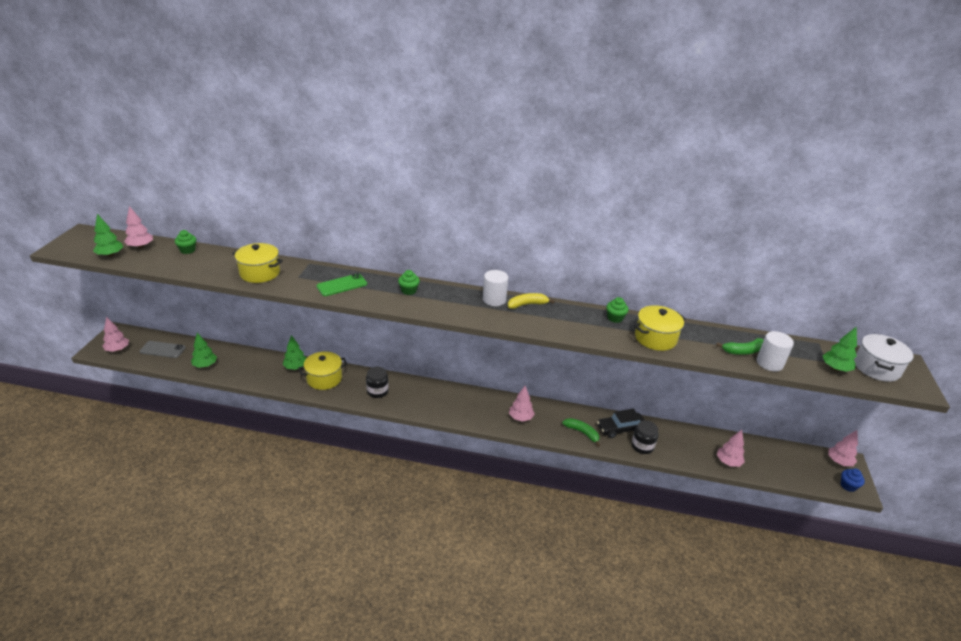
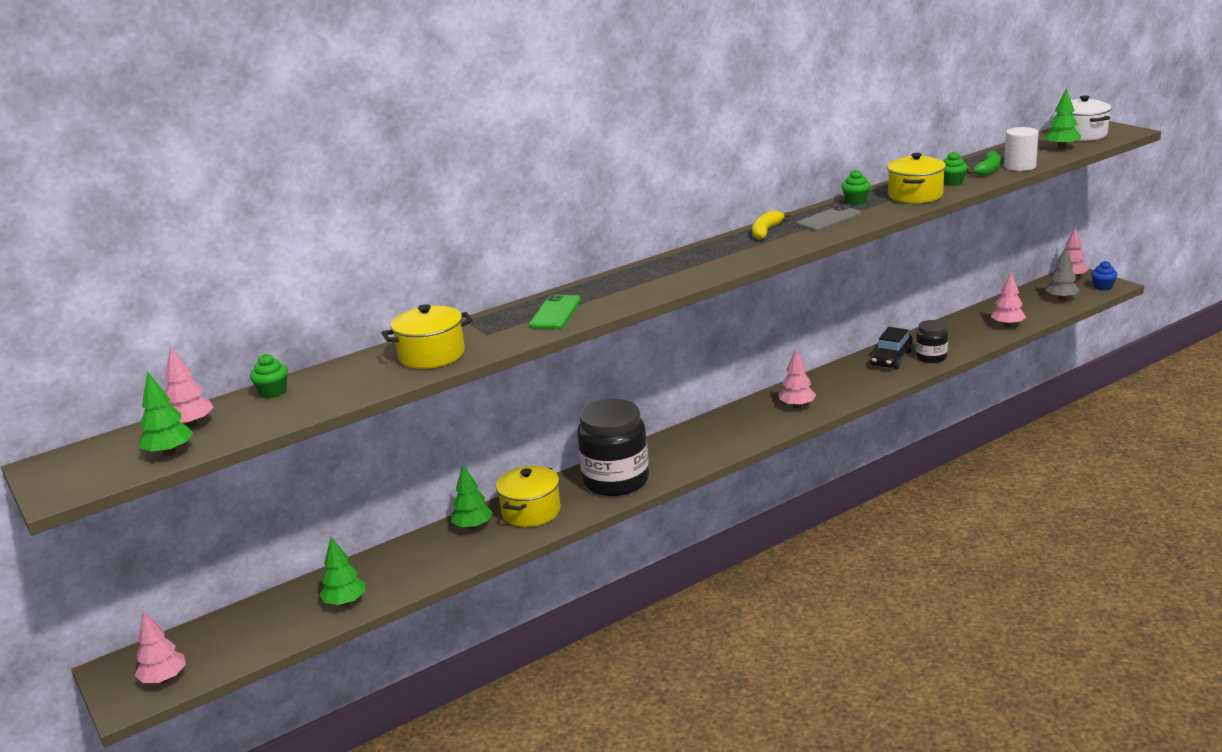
camera: 40 degrees left, 10 degrees down
(162, 349) = (240, 633): grey phone -> grey phone (828, 219)
(377, 391) = (616, 481): black jar -> black jar, size x1.91
(409, 291) = (635, 280): green cupcake -> green cupcake (952, 183)
(494, 299) = (729, 243): white cylinder -> none
(582, 433) = (869, 380): green banana -> none
(801, 471) = (1061, 299): none -> grey tree

